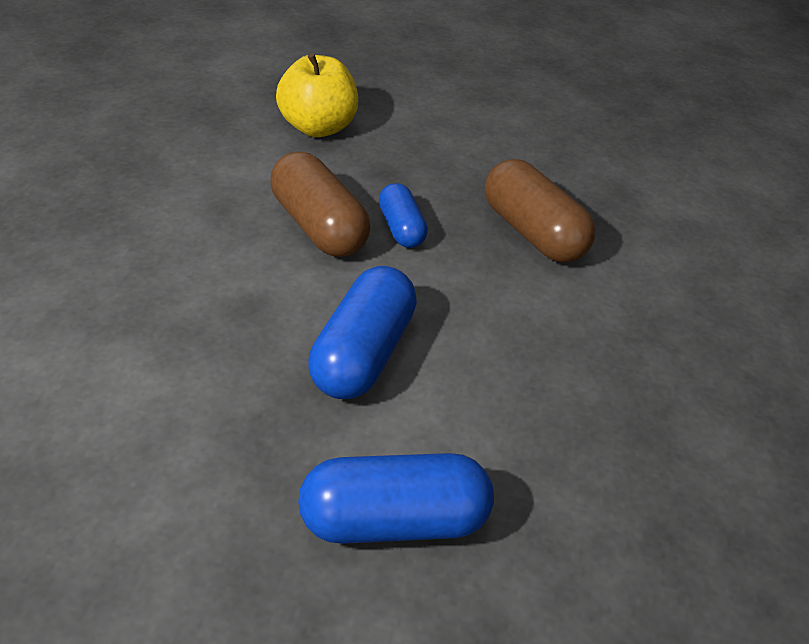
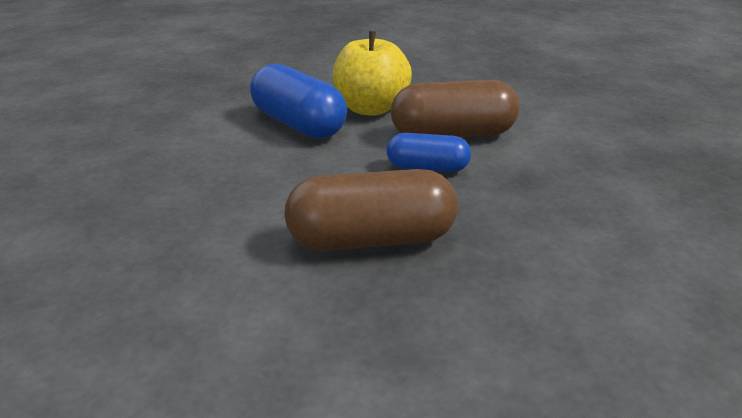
camera: 120 degrees right, 15 degrees down
(318, 127) = (624, 162): yellow apple -> yellow apple (371, 109)
(394, 518) = (171, 109): blue capsule -> none

